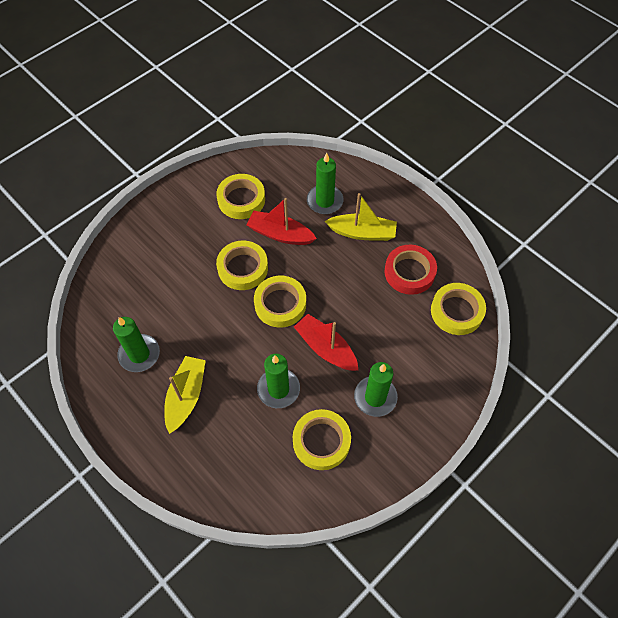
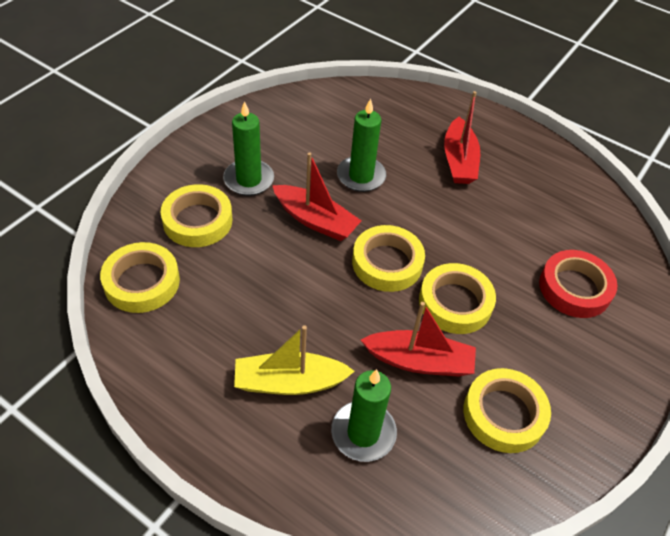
camera: 165 degrees right, 10 degrees down
(139, 354) = (531, 191): green candle -> none
(186, 396) = (459, 160): yellow boat -> red boat
(321, 441) = (303, 139): yellow tape -> yellow tape (197, 220)
(409, 272) = (210, 328): red tape -> red tape (574, 288)

